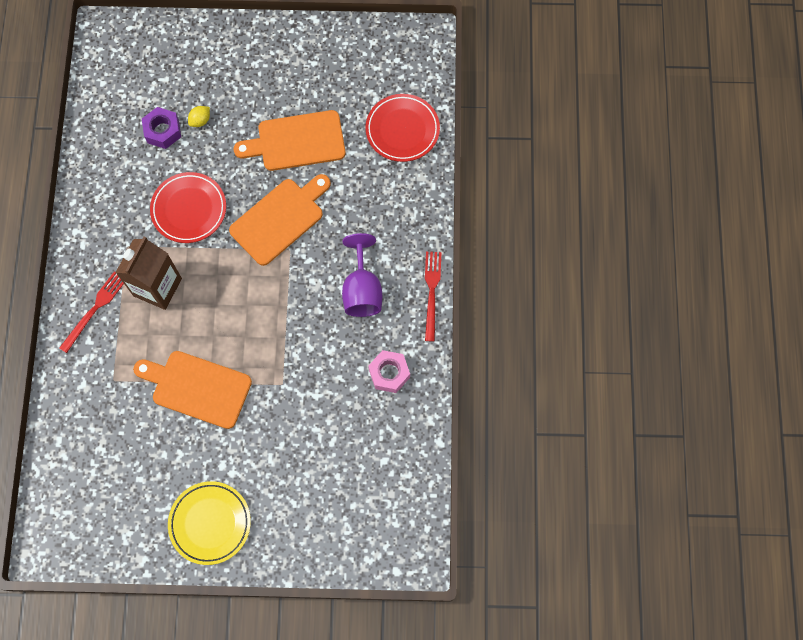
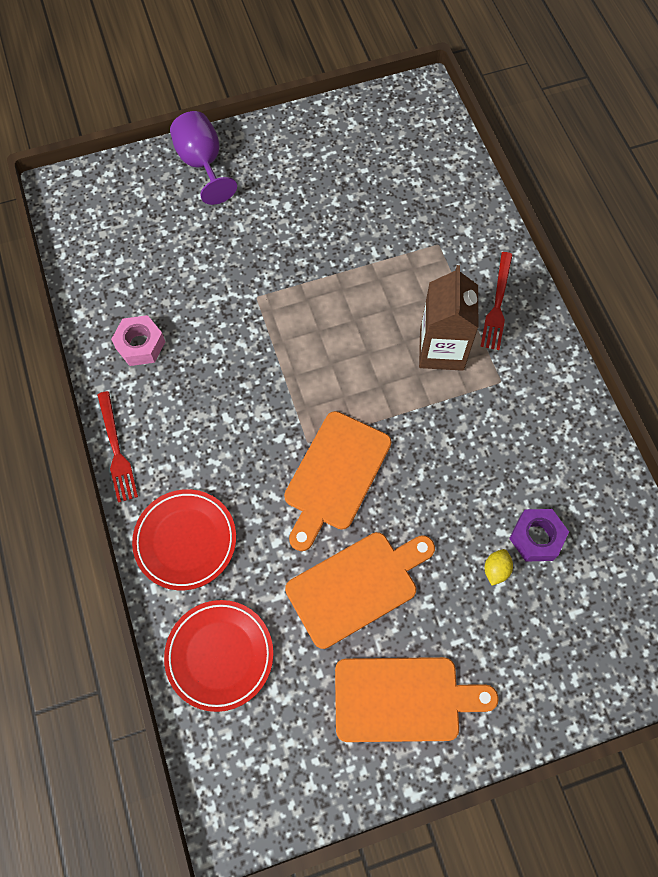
camera: 160 degrees right, 5 degrees down
(189, 209) = (451, 449): red plate -> red plate (185, 541)
(197, 388) = (346, 265): orange cutting board -> orange cutting board (403, 699)
(210, 523) = (276, 156): yellow plate -> none
(362, 290) = (202, 424): purple goblet -> purple goblet (202, 164)

